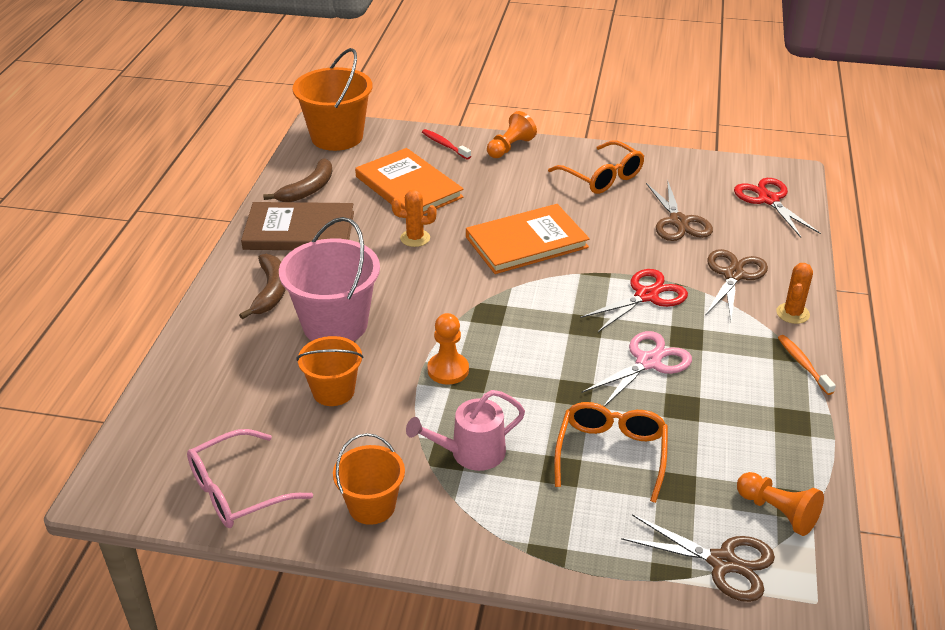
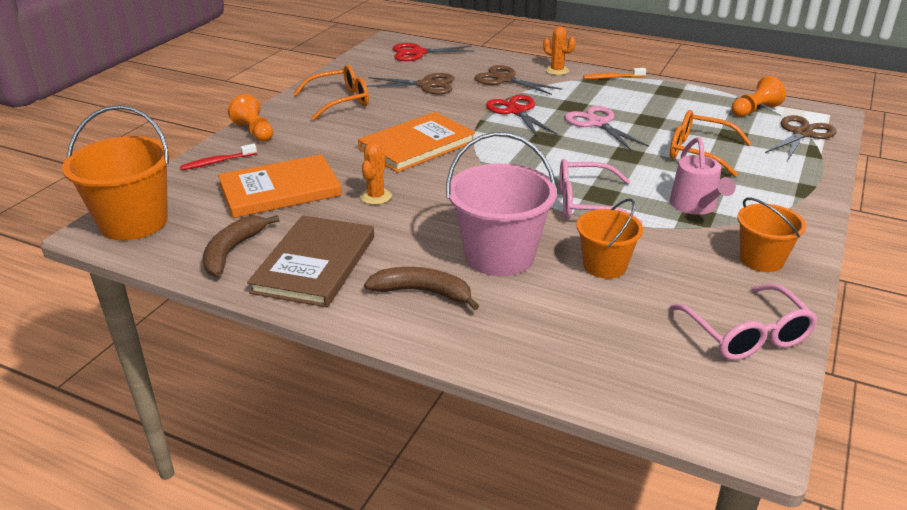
camera: 75 degrees left, 5 degrees down
(308, 189) = (232, 251): brown banana -> brown banana turned 120 degrees counterclockwise
(448, 370) = (587, 203): orange pawn -> pink glasses
(526, 242) = (417, 145): orange book -> orange book turned 60 degrees clockwise

